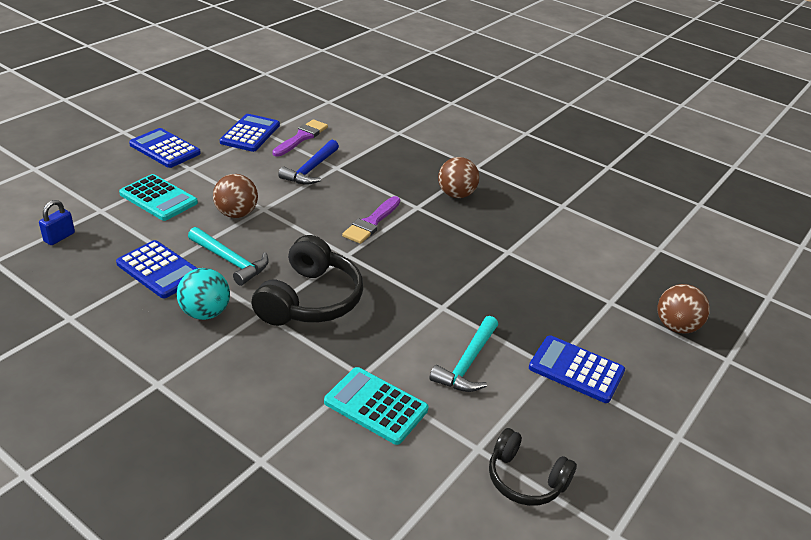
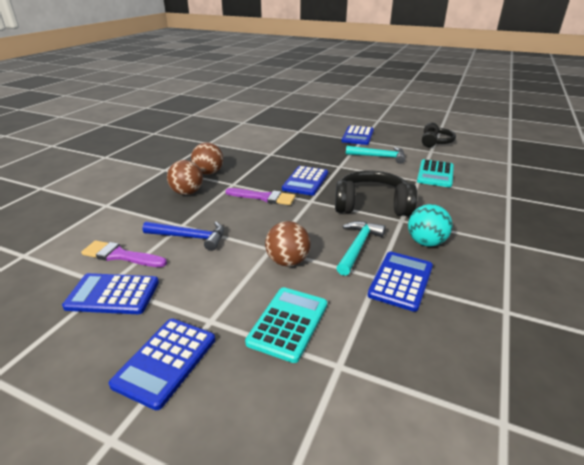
camera: 100 degrees left, 5 degrees down
(59, 237) = (414, 379): blue padlock -> none
(402, 262) = (305, 181): none -> blue calculator
(676, 326) = (307, 120): brown ball -> brown ball (187, 192)

